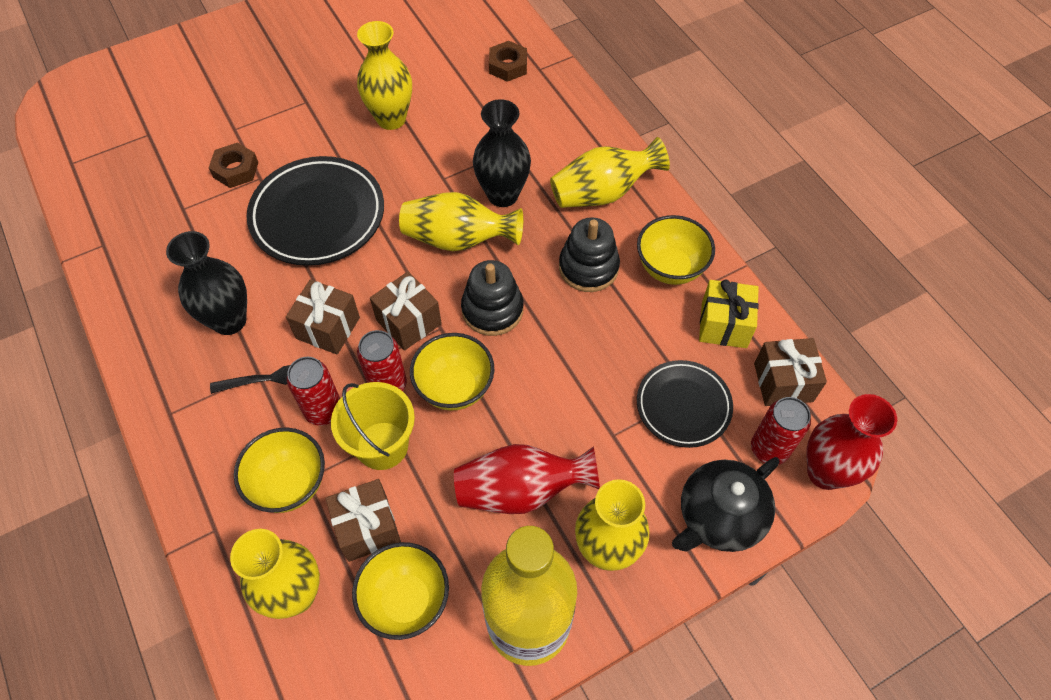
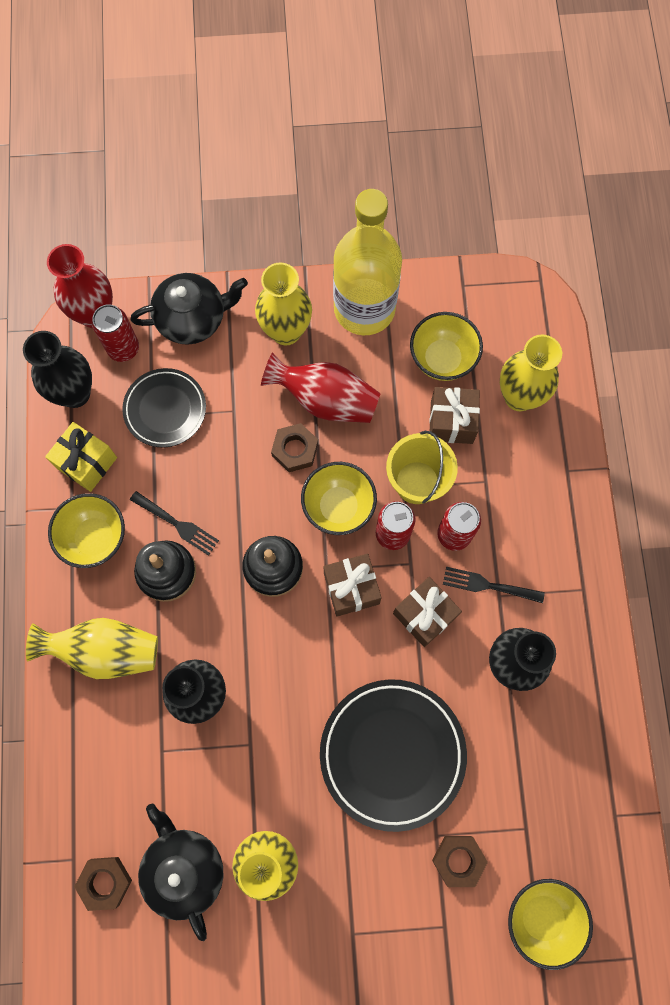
camera: 155 degrees left, 15 degrees up
(289, 484) = (500, 482): yellow bowl -> yellow bowl (541, 916)
(454, 92) = (184, 868): none -> black teapot
(458, 239) = (268, 659): yellow vase -> none
(527, 423) = (295, 450): none -> brown nut
(603, 308) = (177, 524): none -> black fork
(783, 382) = (75, 393): brown gift -> black vase

